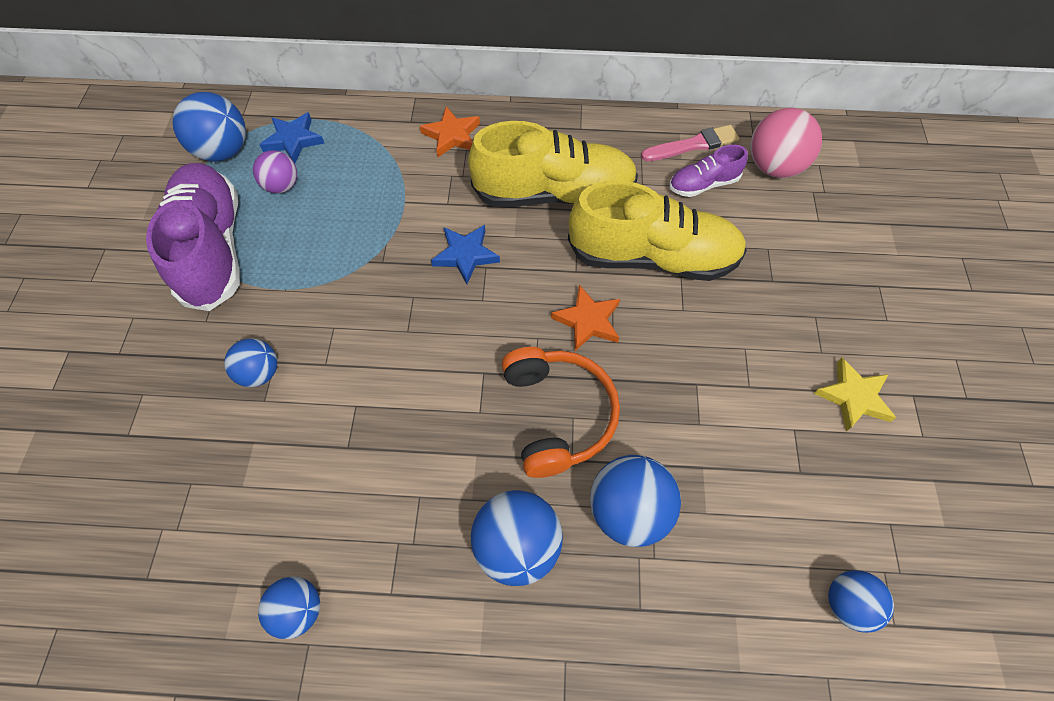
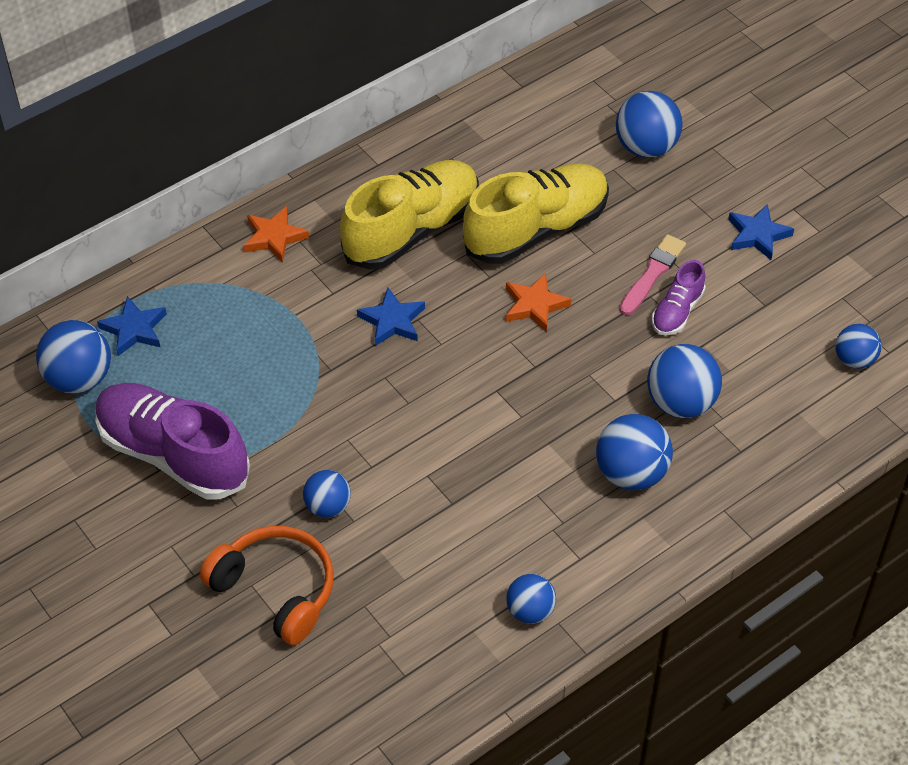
camera: 40 degrees left, 10 degrees down
(282, 186) = (172, 371): purple ball -> none
(558, 415) = (577, 380): orange headphones -> orange headphones (276, 589)
(692, 145) = (482, 123): pink brush -> pink brush (652, 273)
(703, 184) = (521, 150): purple shoe -> purple shoe (677, 311)
(774, 167) = (561, 102): pink ball -> none
(815, 248) = (646, 147): none -> blue ball
(853, 397) = (757, 235): yellow star -> blue star

